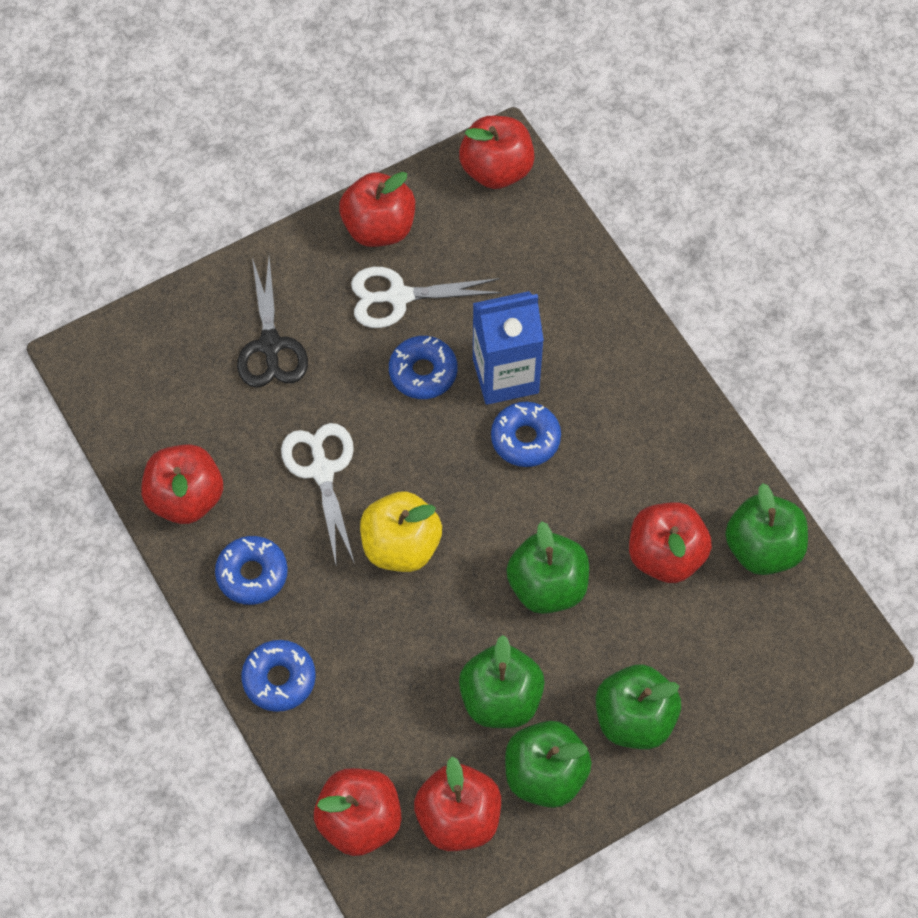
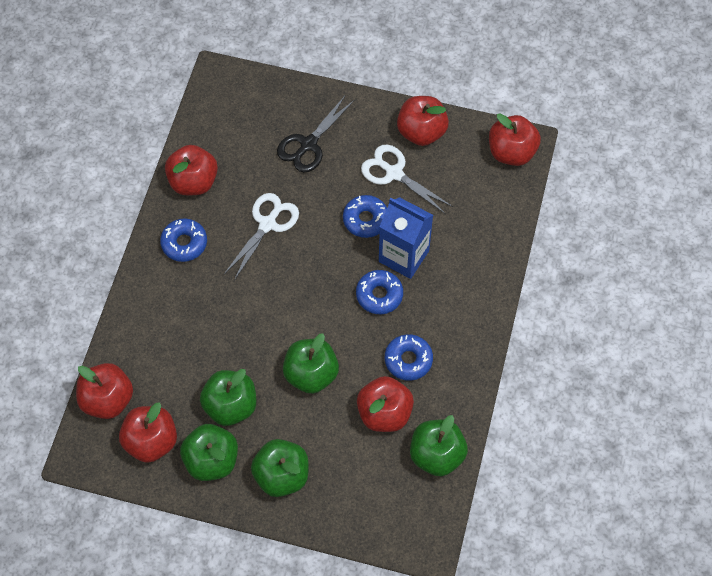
camera: 45 degrees right, 0 degrees up
(279, 679) = (144, 302): blue donut -> blue donut (408, 360)
(401, 546) = (264, 292): yellow apple -> none

